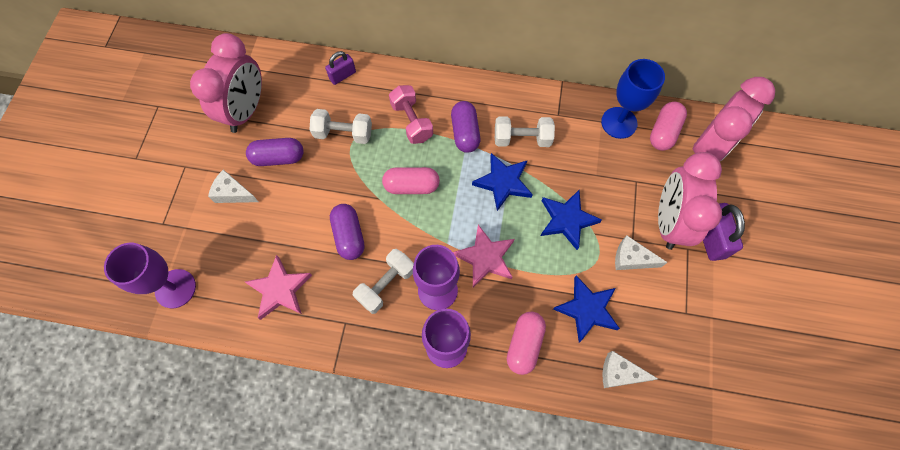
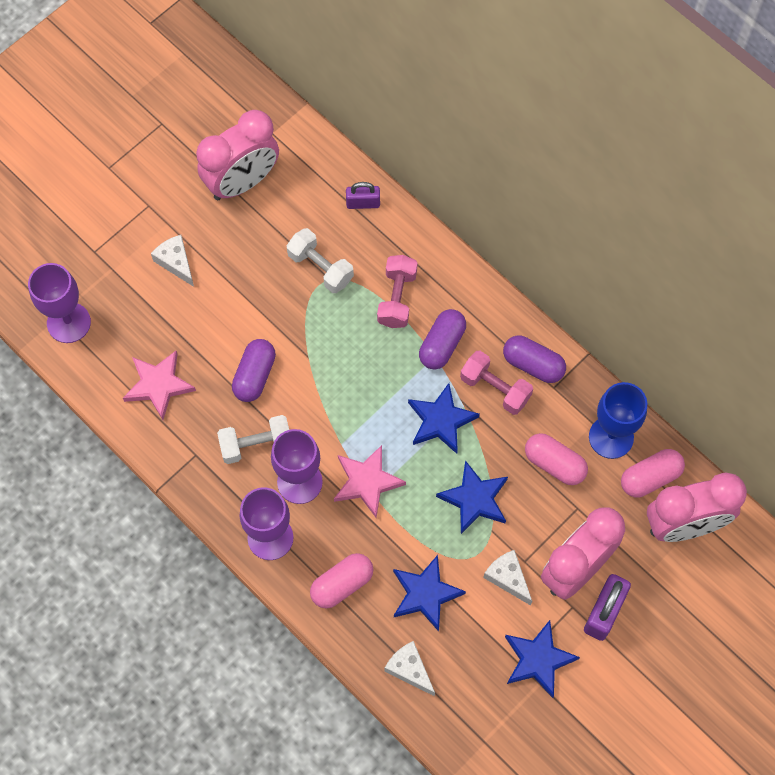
camera: 35 degrees right, 0 degrees up
(278, 158) = (241, 253): purple capsule -> purple capsule (533, 364)
(411, 186) = (348, 365): pink capsule -> pink capsule (554, 464)
(522, 139) = (495, 388): white dumbbell -> pink dumbbell
(697, 301) = (538, 659): none -> blue star

